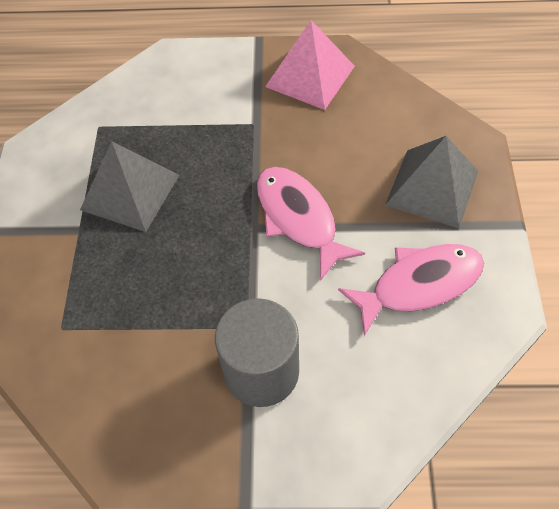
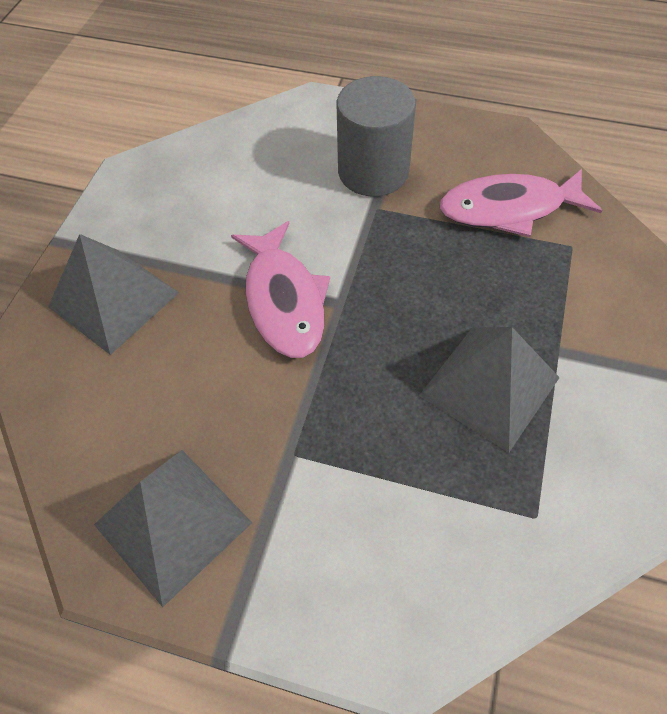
camera: 165 degrees left, 0 degrees up
(310, 76) = (173, 523): pink pyramid -> grey pyramid
(419, 285) = (192, 207): pink fish -> pink fish (508, 208)

